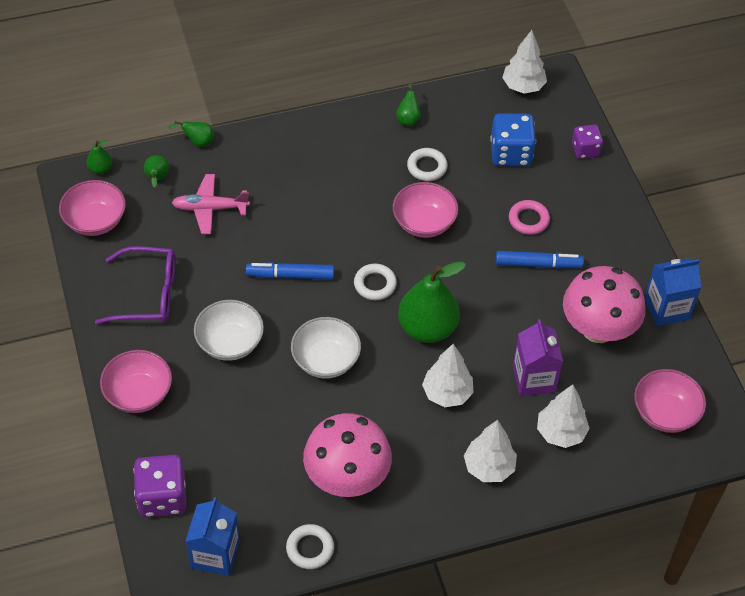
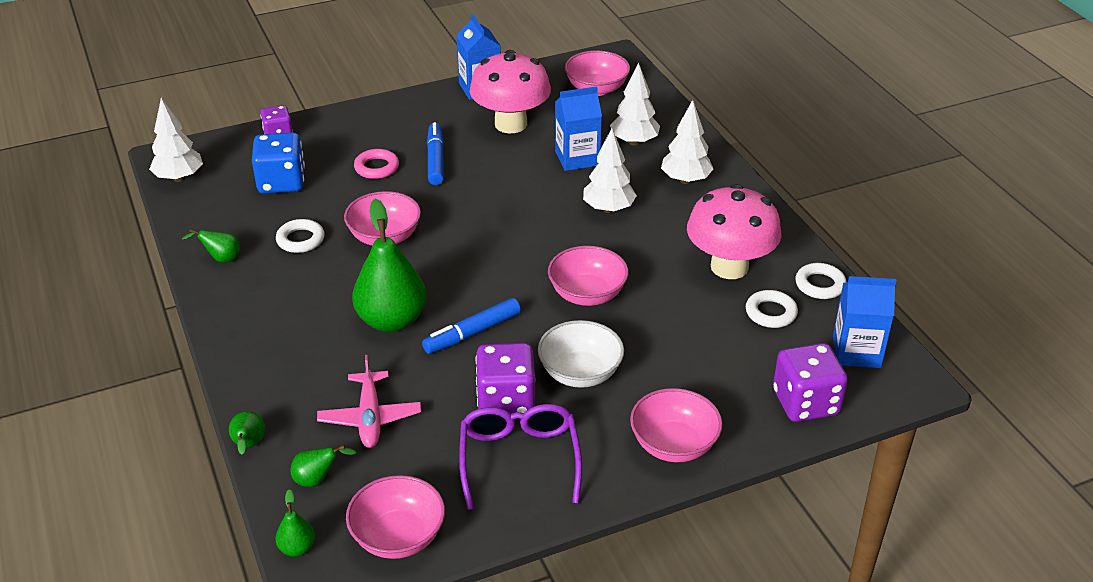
camera: 95 degrees left, 15 degrees down
(209, 291) = (506, 401): none -> purple dice
(290, 275) = (472, 333): blue marker -> blue marker turned 60 degrees clockwise
(326, 360) = (587, 294): white bowl -> pink bowl
(375, 284) = (476, 266): white ring -> white ring (771, 313)
(427, 328) = (529, 226): green pear -> green pear (391, 320)
(534, 378) = (577, 158): purple carton -> blue carton

